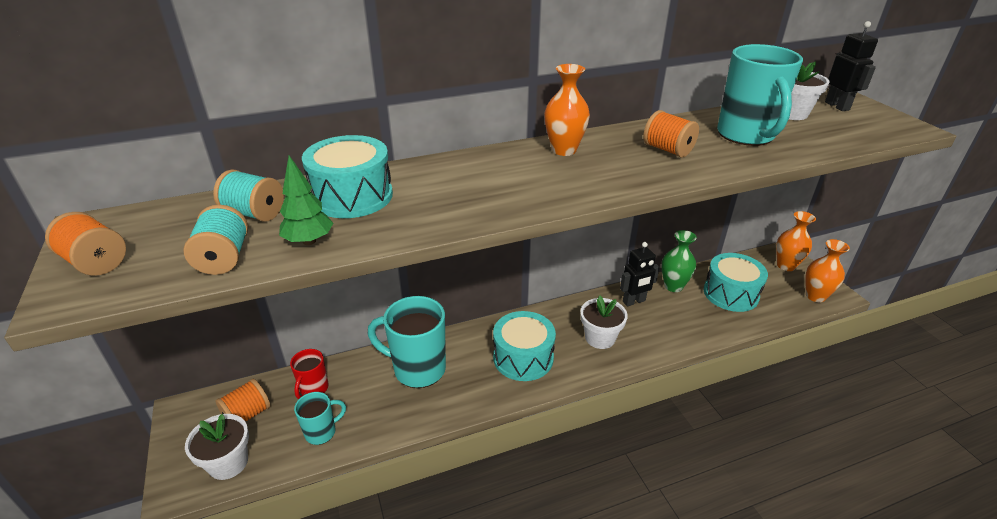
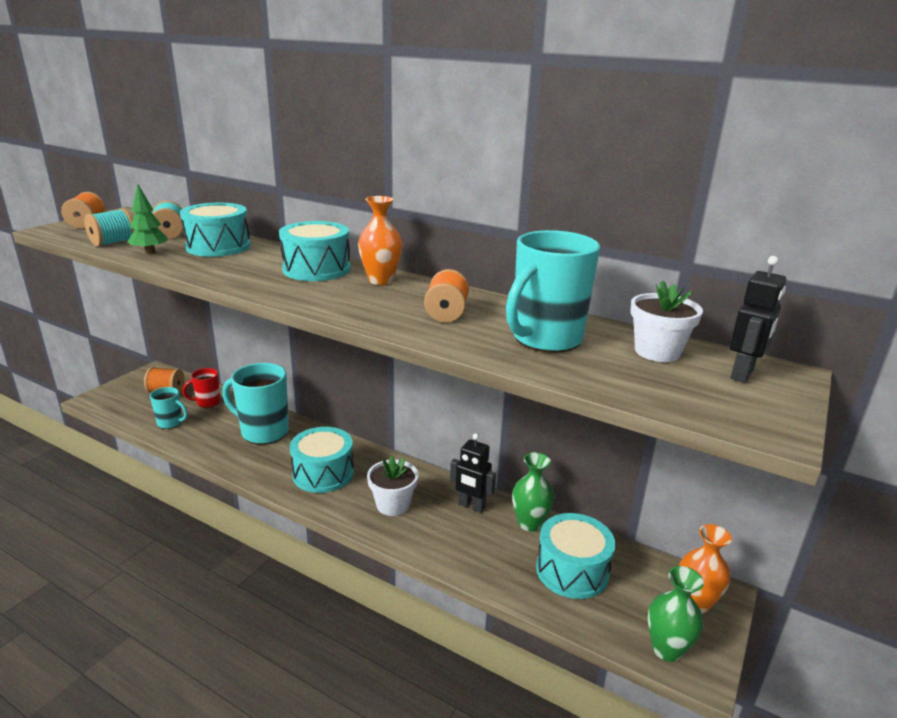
camera: 50 degrees right, 10 degrees down
(228, 463) = (123, 405): white flower pot -> none
(418, 369) = (263, 432): turquoise mug -> turquoise mug turned 45 degrees counterclockwise
(498, 167) = (316, 269): none -> turquoise drum
(815, 296) = (666, 649): orange vase -> green vase

